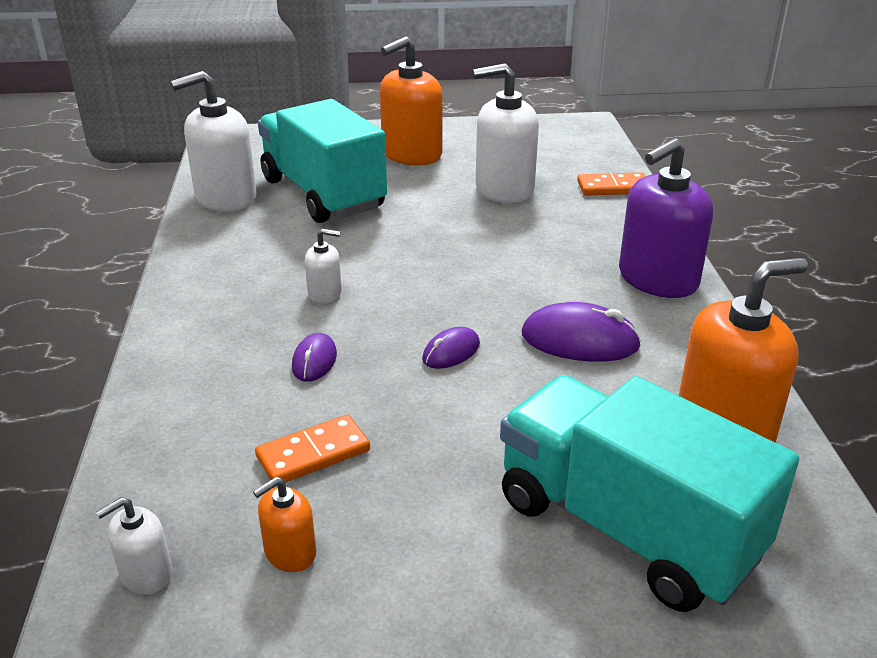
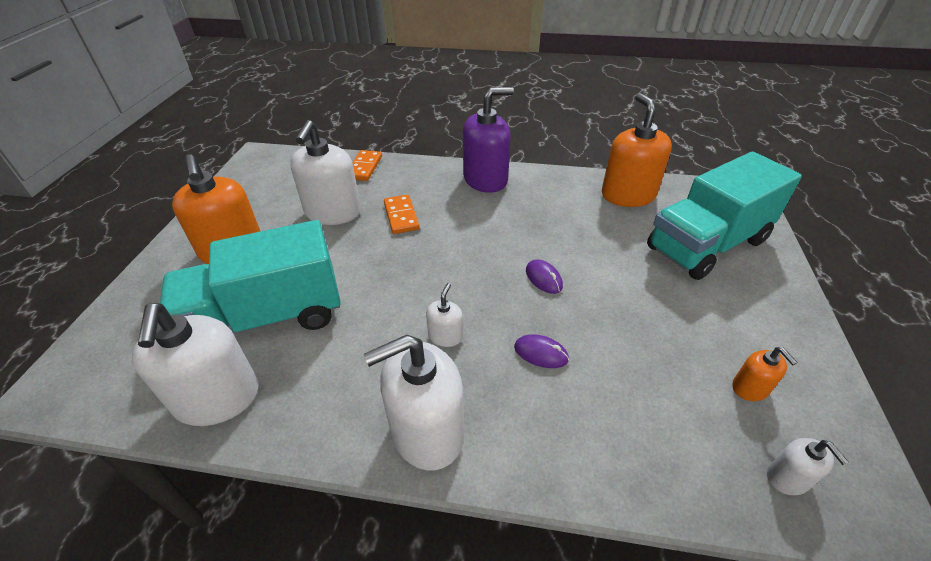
camera: 75 degrees left, 10 degrees up
(198, 302) = (427, 432): none -> white soap dispenser
(313, 454) = (652, 365): orange domino -> orange domino (401, 216)
(579, 341) = (543, 222): purple mouse -> none
(657, 279) = (485, 179): purple soap dispenser -> purple soap dispenser turned 90 degrees counterclockwise

